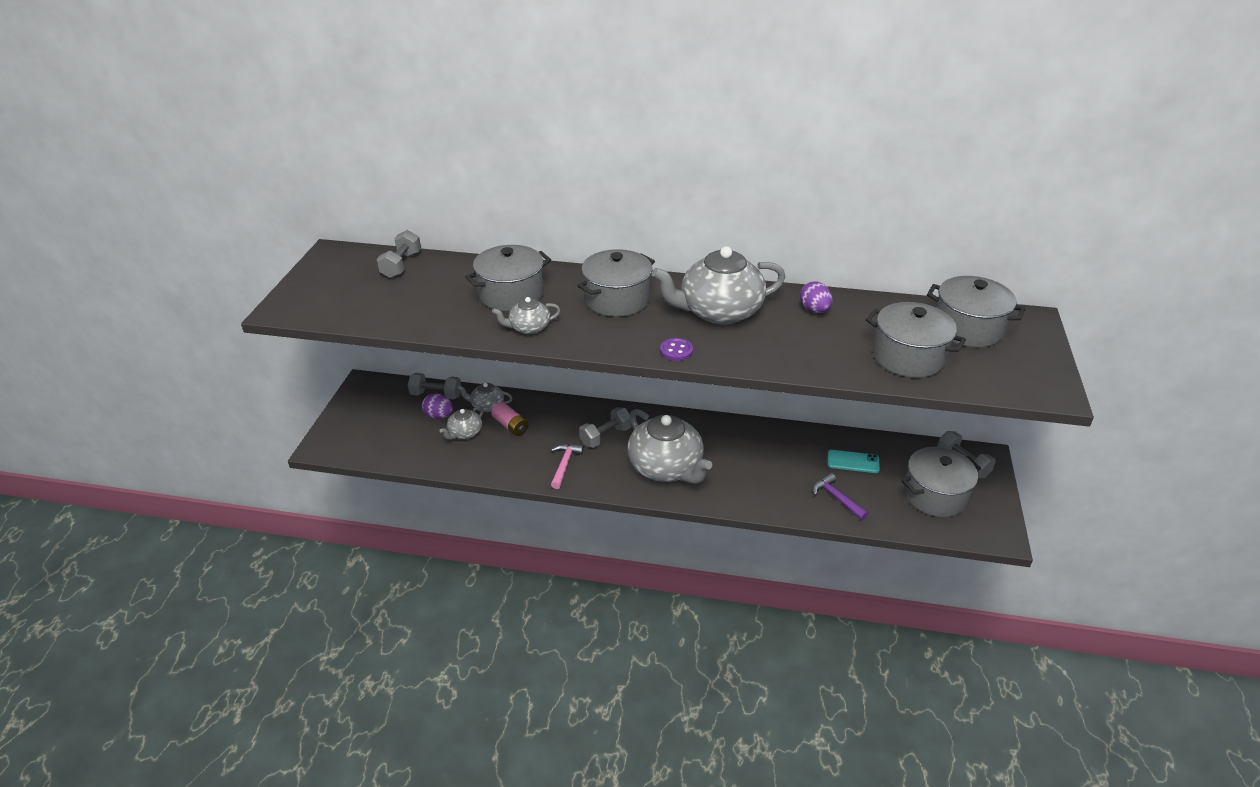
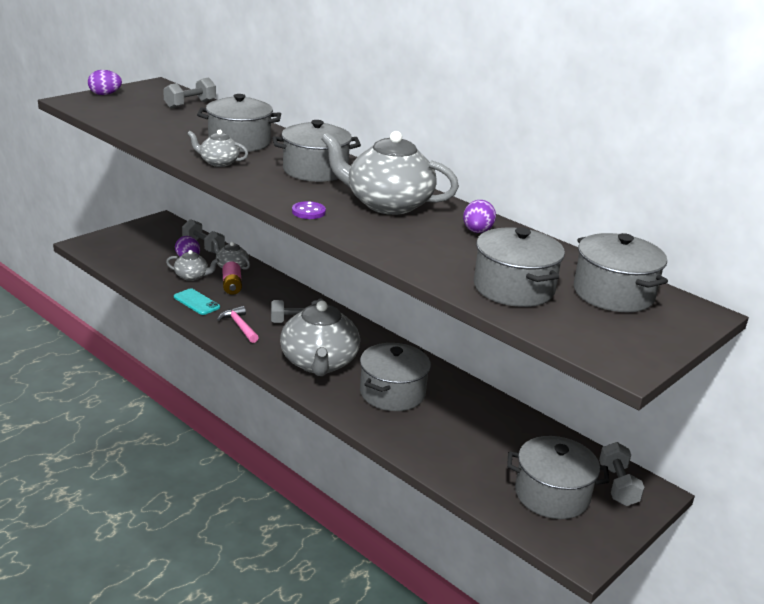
camera: 30 degrees right, 10 degrees down
(301, 287) = (105, 94): none -> purple egg
(465, 433) = (192, 276): grey teapot -> grey teapot turned 150 degrees counterclockwise
(564, 464) = (239, 326): pink hammer -> pink hammer turned 75 degrees counterclockwise
(748, 466) = (392, 393): none -> grey pot
(836, 498) = (446, 451): purple hammer -> none
(853, 462) = (499, 433): turquoise phone -> turquoise phone (196, 302)

